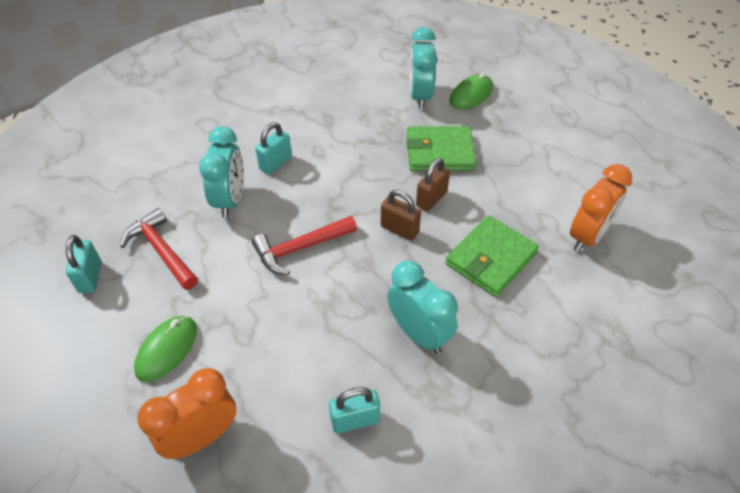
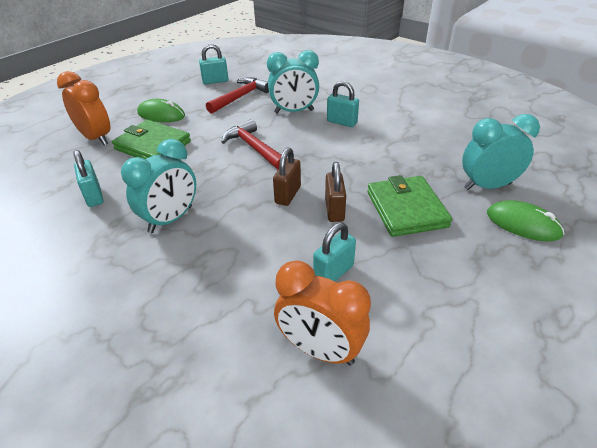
camera: 80 degrees right, 10 degrees down
(431, 199) = (334, 210): brown padlock -> brown padlock turned 60 degrees clockwise
(491, 258) = (264, 260): green wallet -> green wallet (153, 145)
(511, 214) = (333, 273): none -> turquoise padlock

